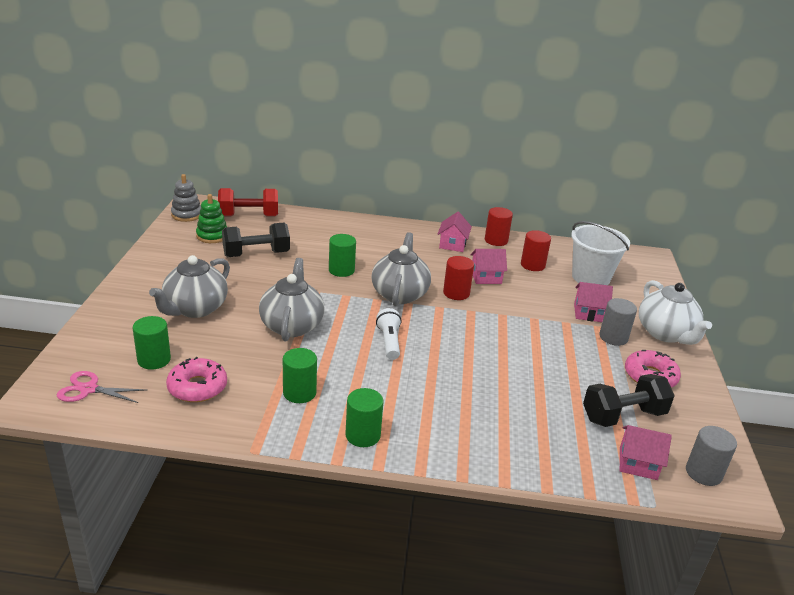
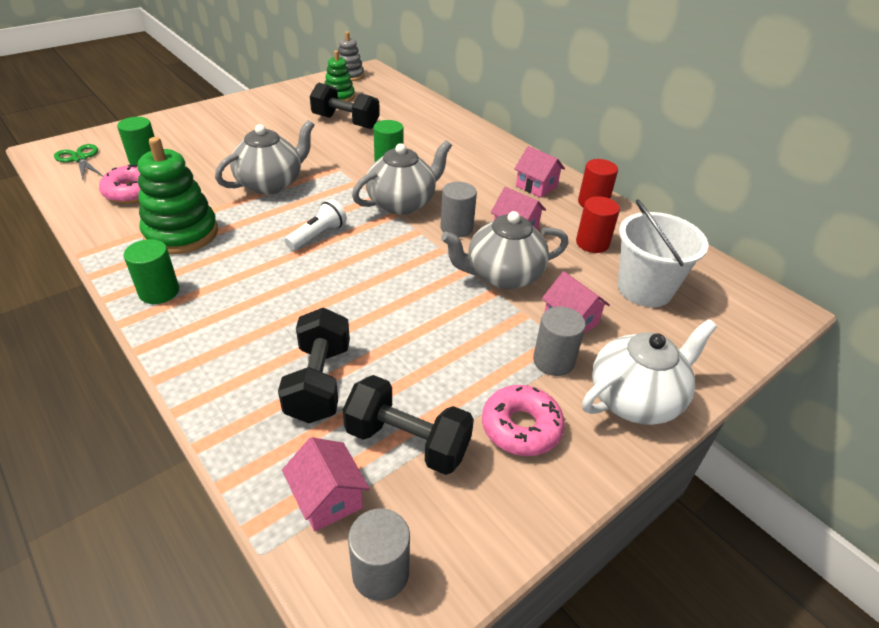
camera: 45 degrees right, 10 degrees up
(89, 389) = (79, 159): pink scissors -> green scissors
(195, 309) = (232, 140): grey teapot -> grey teapot (502, 275)
(249, 216) = (393, 93): red dumbbell -> none
(299, 393) = (181, 233): green cylinder -> green stacking toy
(452, 244) = (536, 186): pink house -> pink house turned 75 degrees clockwise
(456, 293) = (456, 228): red cylinder -> grey cylinder
(541, 419) = (319, 382): none -> black dumbbell
(666, 333) = (635, 399): white teapot -> white teapot turned 150 degrees counterclockwise

